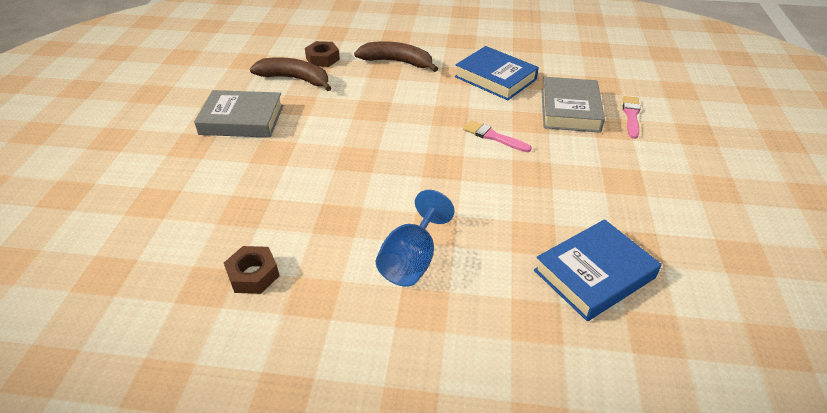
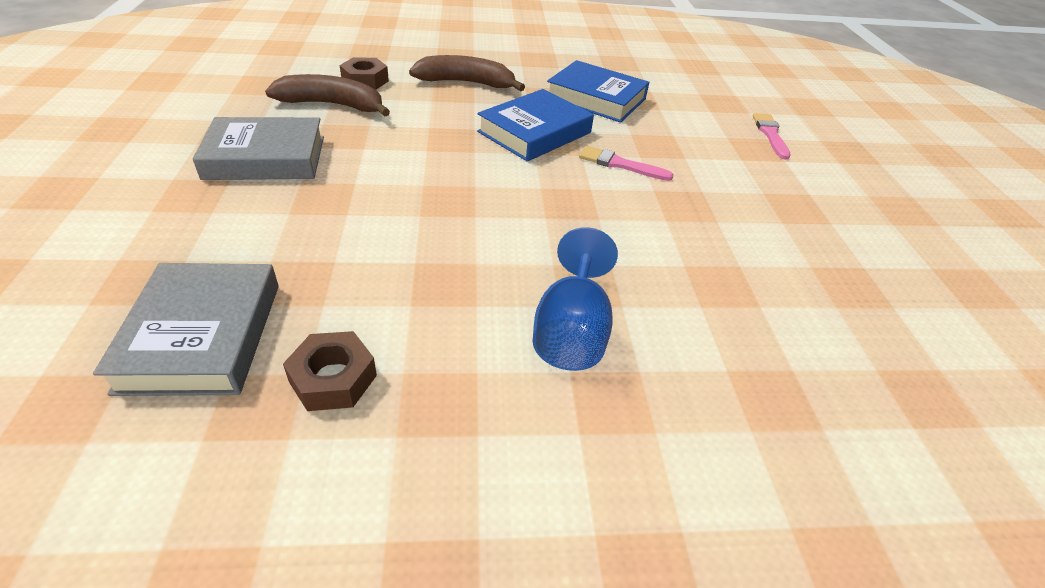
camera: 15 degrees left, 0 degrees up
(569, 110) = (698, 131): grey book -> grey book (202, 335)
(594, 274) = (817, 326): blue book -> blue book (534, 132)

